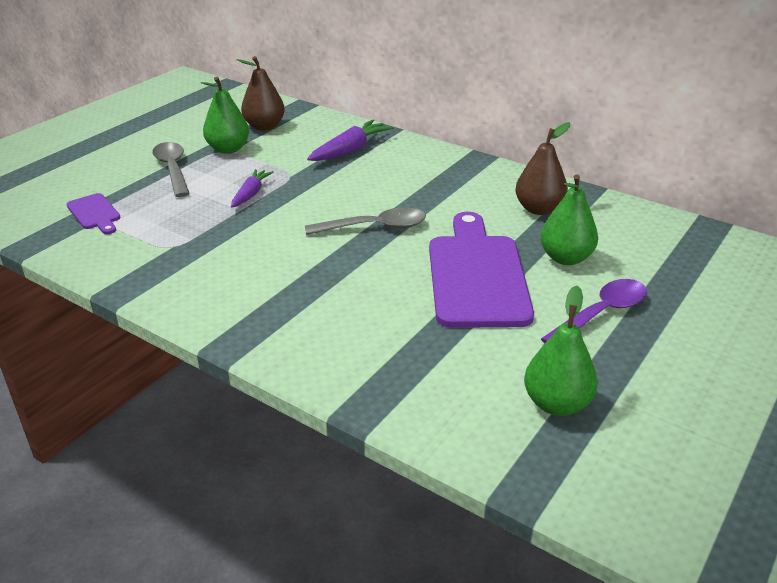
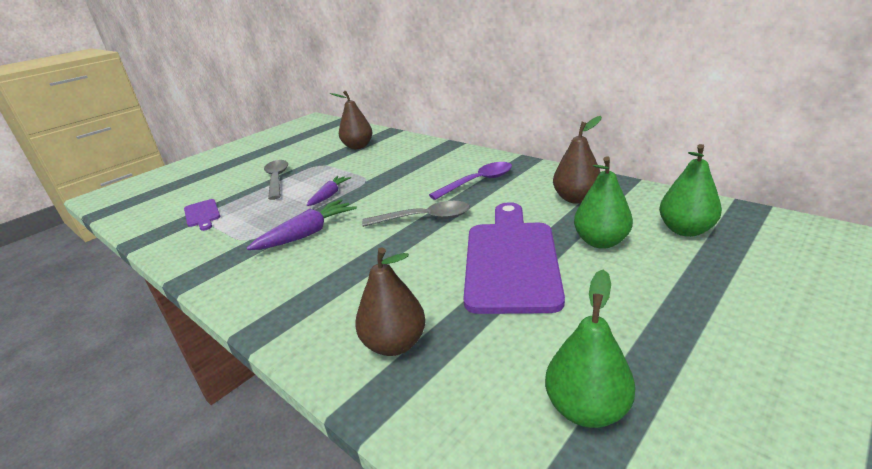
camera: 10 degrees right, 5 degrees down
(228, 149) = (325, 163): green pear -> green pear (685, 230)
(350, 150) = (419, 159): purple carrot -> purple carrot (307, 234)
(375, 355) = (394, 344): none -> brown pear
(601, 313) = (638, 298): purple spoon -> purple spoon (478, 182)

